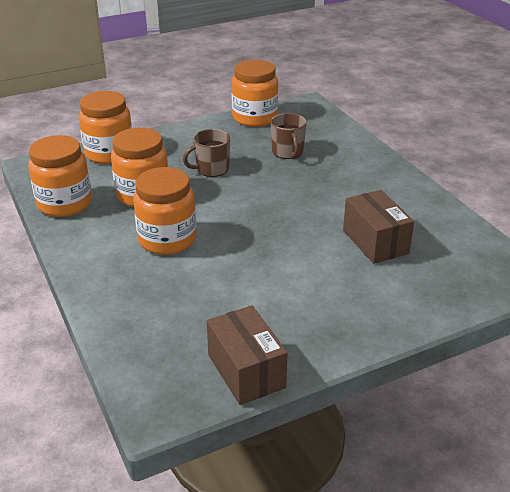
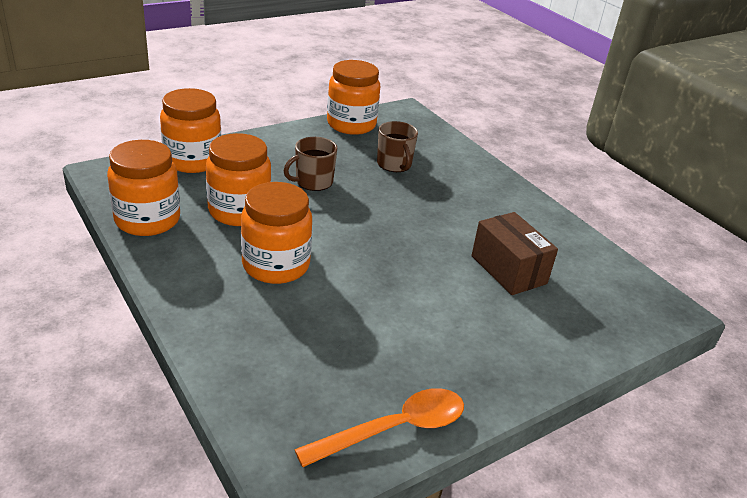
camera: 10 degrees left, 0 degrees up
(246, 371) = (394, 429): brown box -> orange spoon

